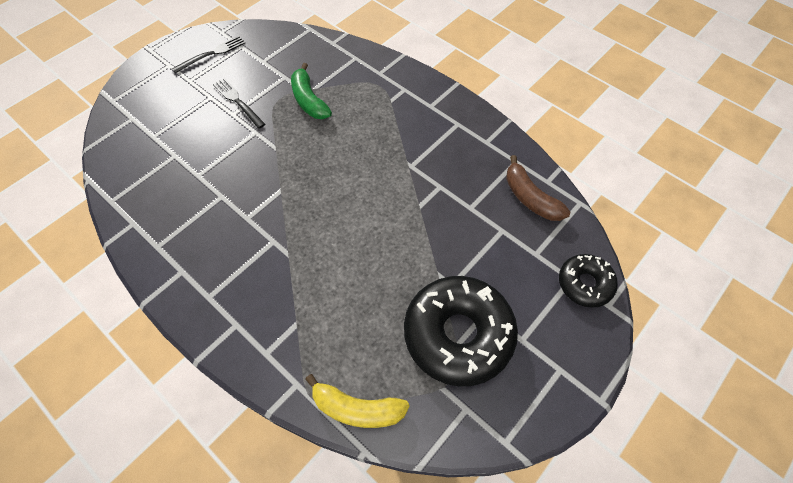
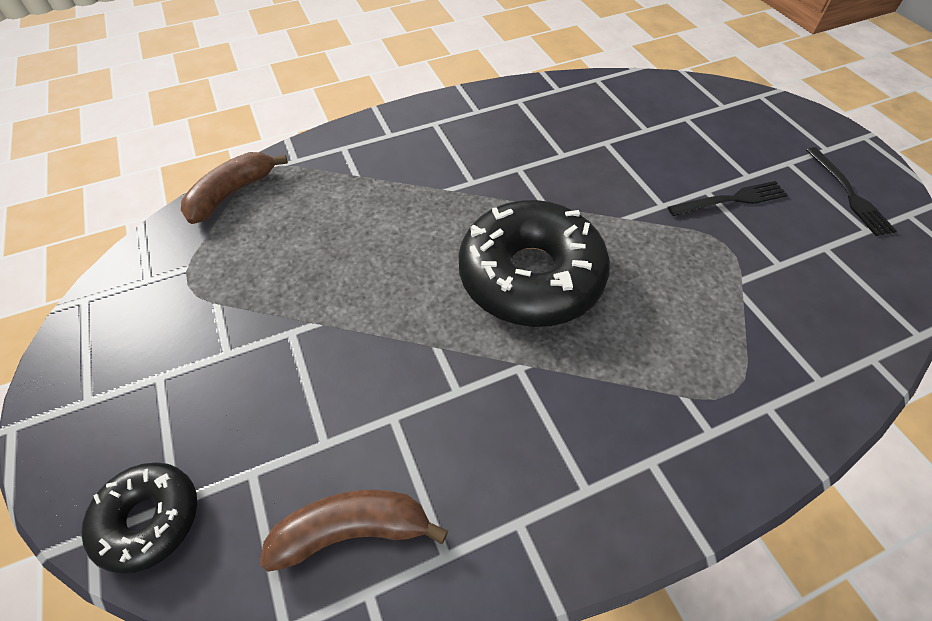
camera: 115 degrees right, 5 degrees down
(309, 100) = (714, 279): green banana -> none
(357, 409) = (232, 193): yellow banana -> brown banana
(458, 335) = (225, 308): black donut -> black donut (530, 276)

